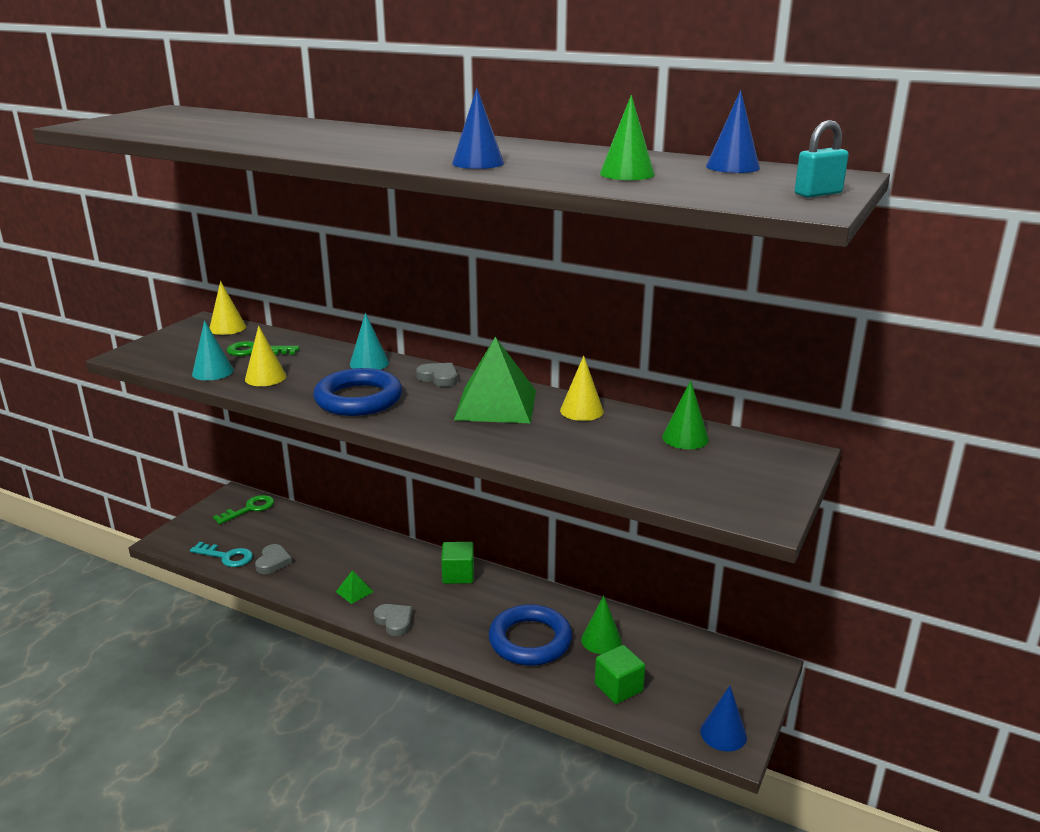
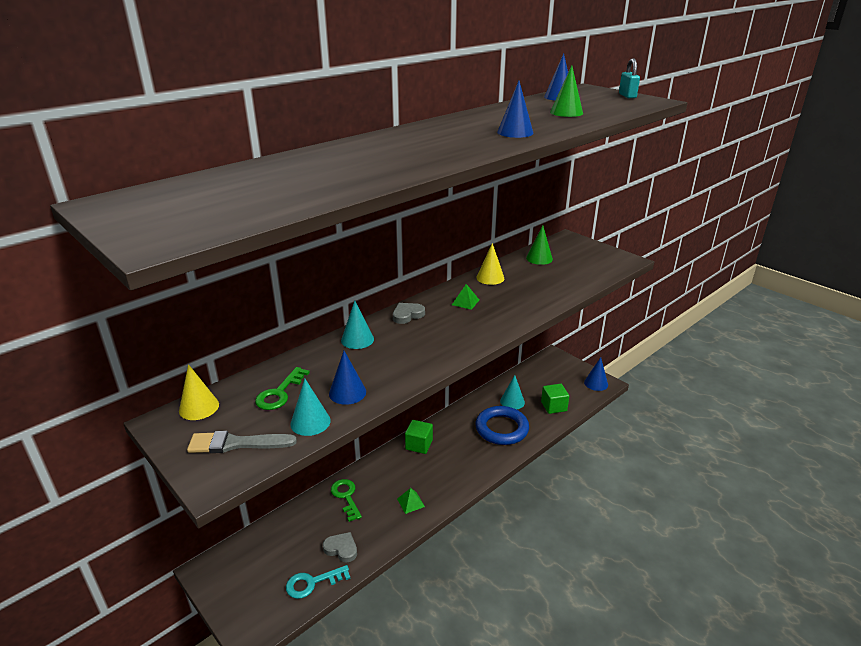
camera: 70 degrees left, 5 degrees up
(177, 352) = (236, 444): none -> grey brush
(226, 556) = (312, 583): turquoise key -> turquoise key turned 150 degrees counterclockwise
(249, 509) = (241, 558): green key -> green key (346, 497)
(265, 377) = (347, 392): yellow cone -> blue cone
(358, 399) = (423, 352): blue ring -> none
(394, 621) = (456, 486): grey heart -> none
(496, 405) = (465, 302): green pyramid -> green pyramid, size x0.42
(601, 640) = (512, 401): green cone -> turquoise cone

